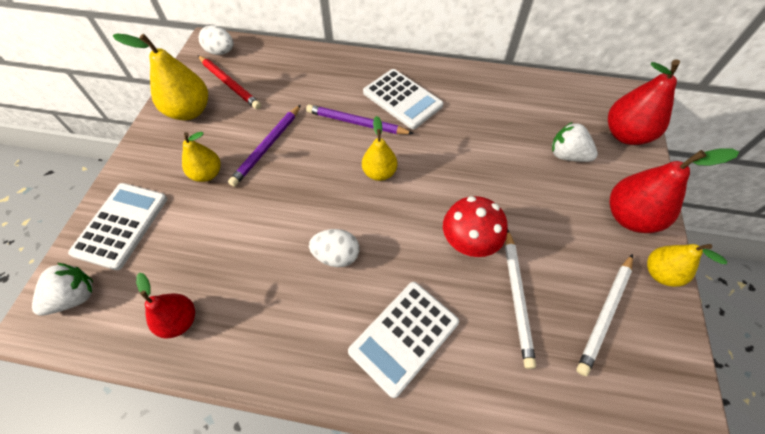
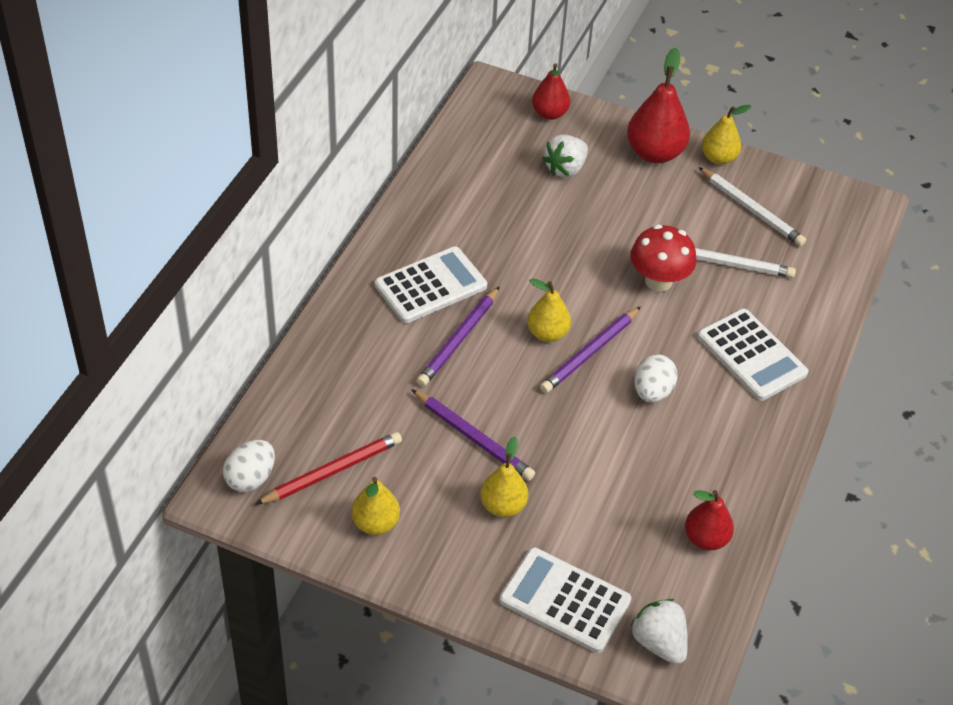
camera: 80 degrees left, 10 degrees down
(189, 111) = (375, 523): yellow pear -> yellow pear, size x0.63
(367, 204) = (590, 353): none -> purple pencil
(625, 134) = (549, 114): red pear -> red pear, size x0.63

